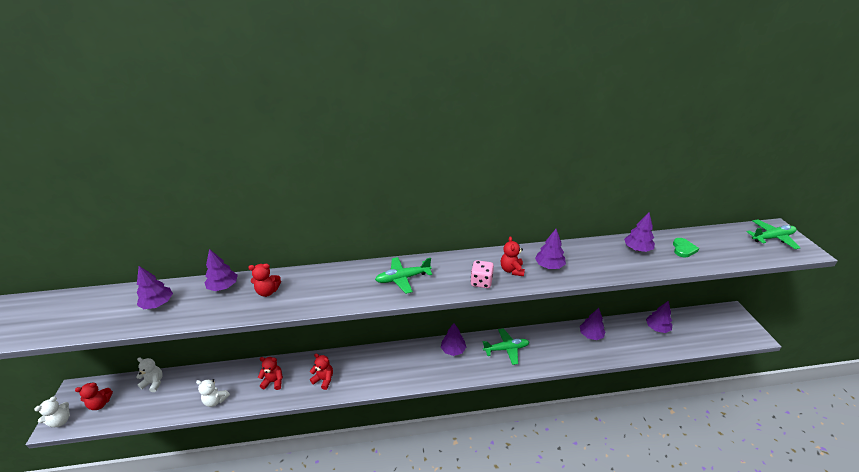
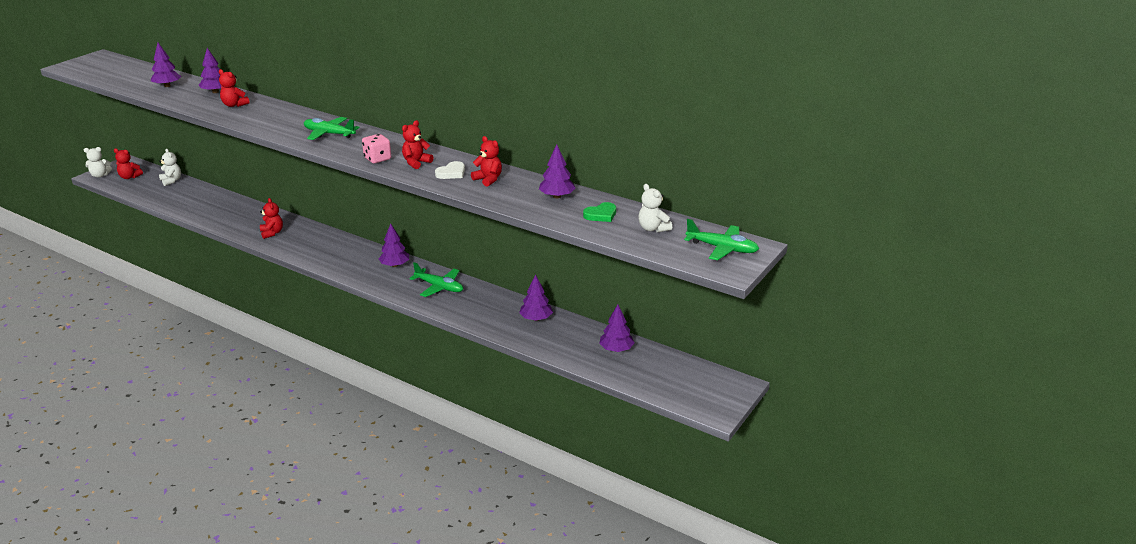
camera: 40 degrees right, 5 degrees down
(215, 400) = (191, 209): white teddy bear -> white teddy bear (653, 228)
(273, 381) = (239, 217): red teddy bear -> red teddy bear (488, 179)
(549, 266) = (451, 173): purple tree -> white heart

